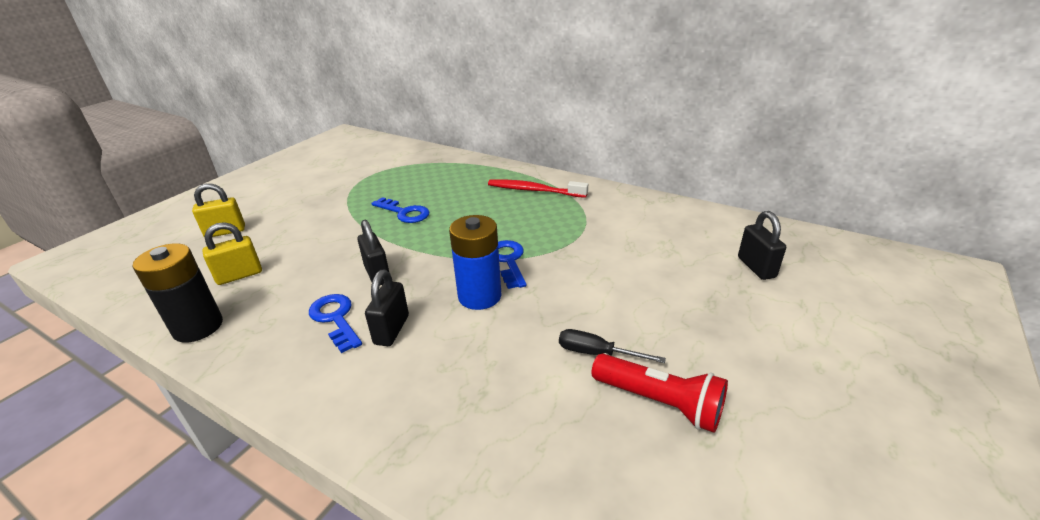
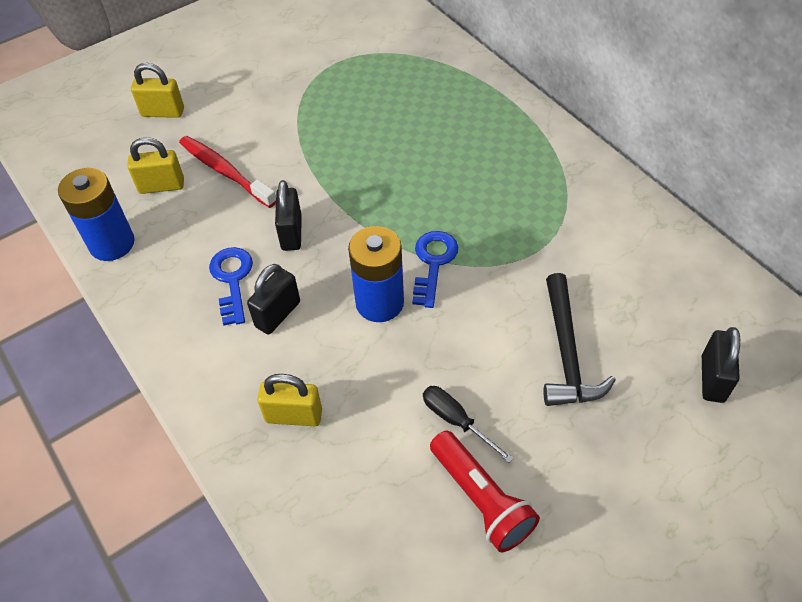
camera: 25 degrees right, 20 degrees up
(198, 327) = (112, 243): black battery -> blue battery
(404, 213) = (355, 144): blue key -> none
(446, 400) = (294, 416): none -> yellow padlock
(534, 190) = (525, 154): red toothbrush -> red toothbrush (225, 172)
(647, 283) = (566, 353): none -> black hammer

